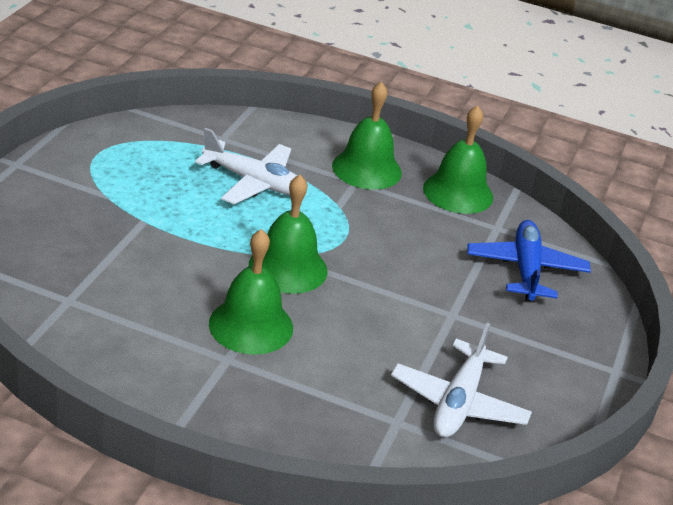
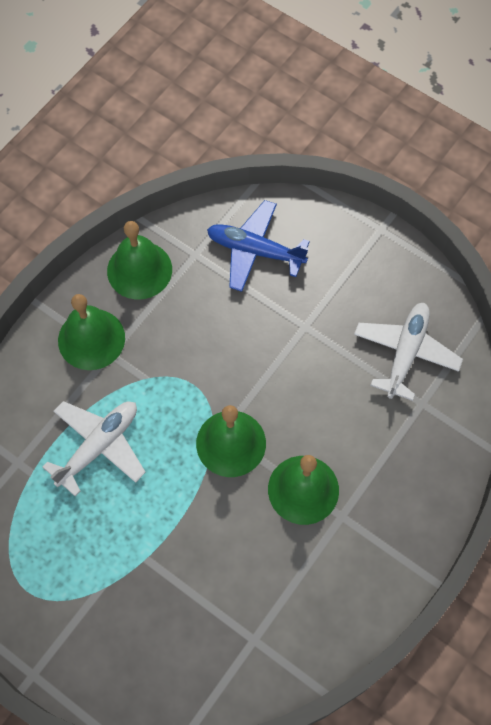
camera: 70 degrees left, 30 degrees up
(458, 402) = (406, 353): white plane -> white plane turned 105 degrees counterclockwise

